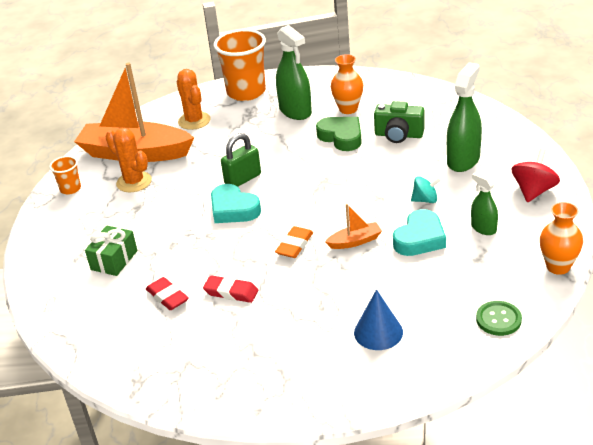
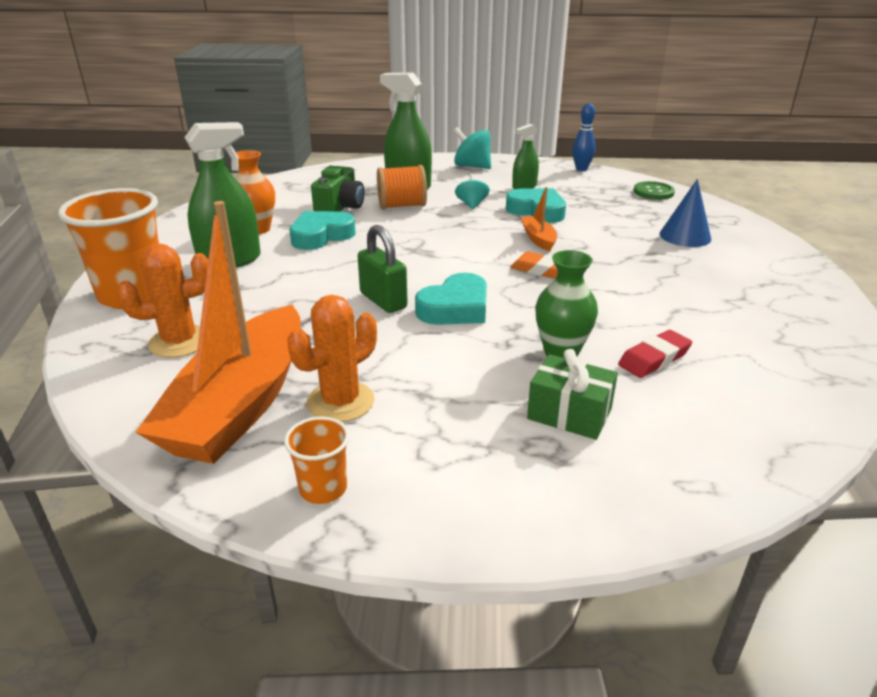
camera: 90 degrees left, 5 degrees down
(176, 256) = (561, 353): none -> green vase
(231, 292) = (636, 311): red eraser -> none
(341, 137) = (321, 236): green heart -> turquoise heart
(411, 164) = (402, 206): none -> orange spool
(533, 191) = (472, 166): red spinning top -> turquoise spinning top
(558, 267) = (581, 169): orange vase -> blue bowling pin

